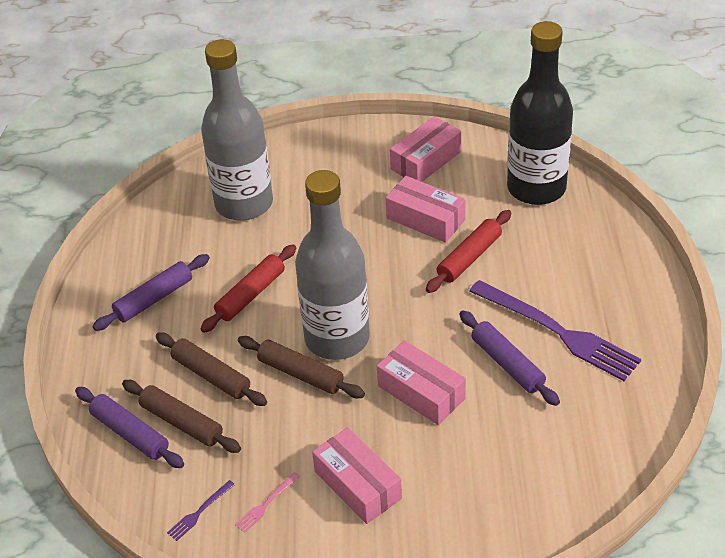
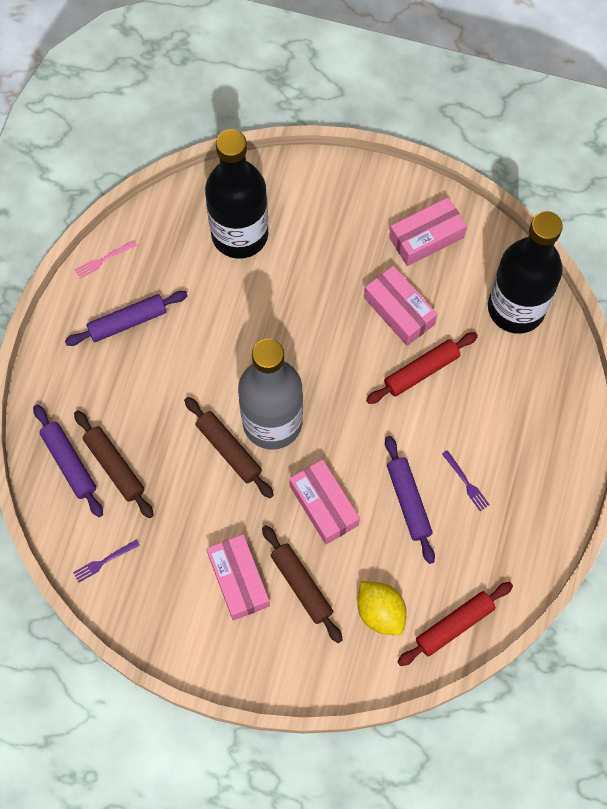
camera: 15 degrees right, 25 degrees up
(211, 376) = (153, 425): brown rolling pin -> brown rolling pin (301, 585)
(244, 204) = (240, 234): grey bottle -> black bottle
(250, 294) = (213, 346): red rolling pin -> red rolling pin (454, 625)
(266, 504) = (159, 572): pink fork -> pink fork (103, 260)
(524, 468) = (380, 612): none -> yellow lemon
(557, 332) = (466, 482): purple fork -> purple fork, size x0.40

